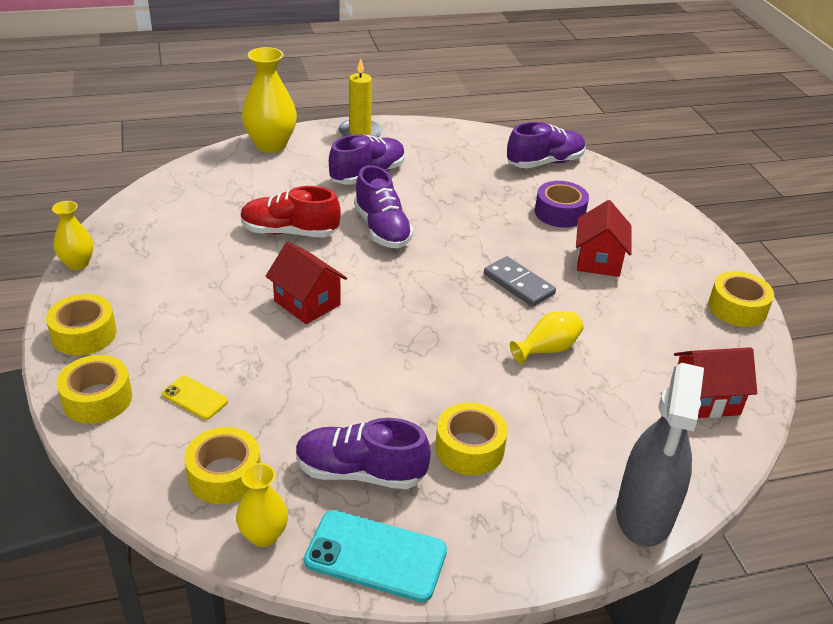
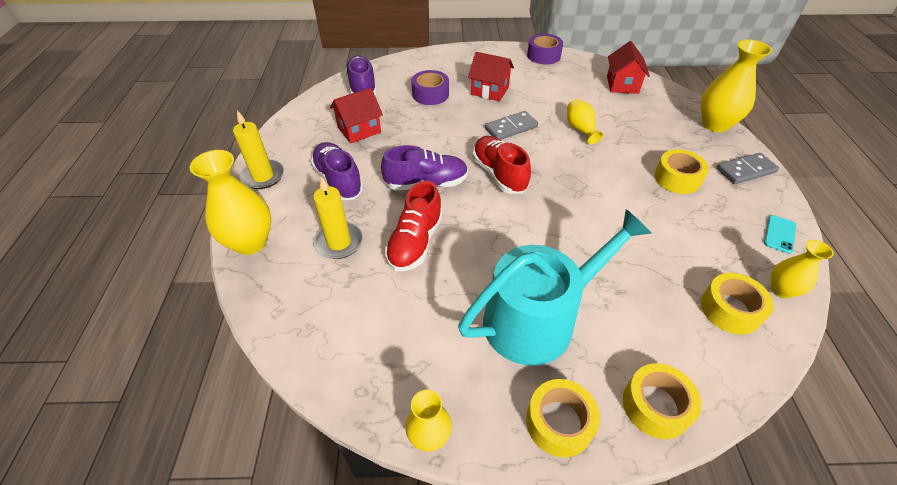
camera: 75 degrees left, 10 degrees up
(195, 398) = (646, 326): yellow phone -> none
(199, 318) = (538, 318): none -> turquoise watering can
(280, 189) = (339, 242): none -> yellow candle
(307, 303) = (522, 240): red house -> red house (359, 130)
(360, 472) = (709, 232): purple shoe -> none
(376, 556) = (779, 234): turquoise phone -> turquoise phone, size x0.55
(417, 280) = (499, 174): none -> red shoe
(523, 538) = (745, 170): none -> grey domino
(644, 514) = (715, 124): grey spray bottle -> yellow vase
(737, 308) = (543, 55): yellow tape -> purple tape

